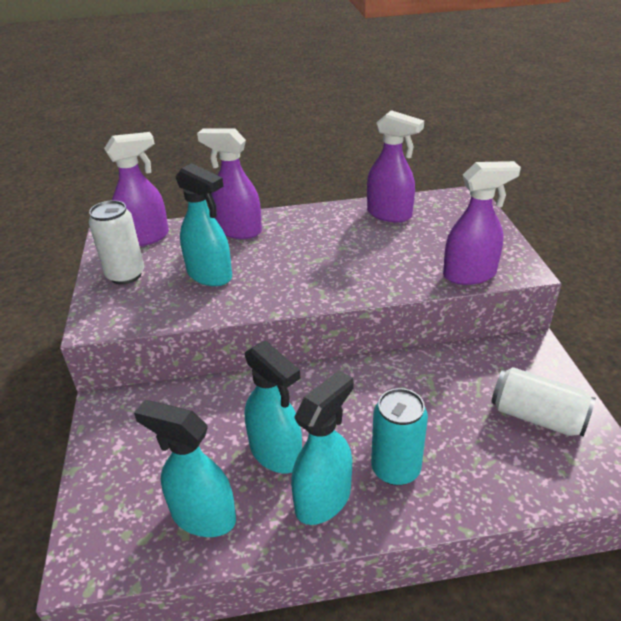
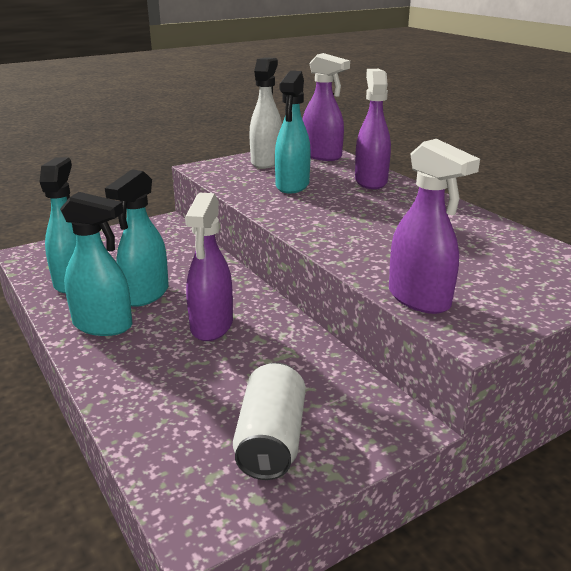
camera: 65 degrees right, 10 degrees down
(125, 275) = (266, 162): white can -> white spray bottle
(389, 214) = (492, 237): purple spray bottle -> purple spray bottle (211, 326)
(395, 469) = (150, 355): turquoise can -> none

